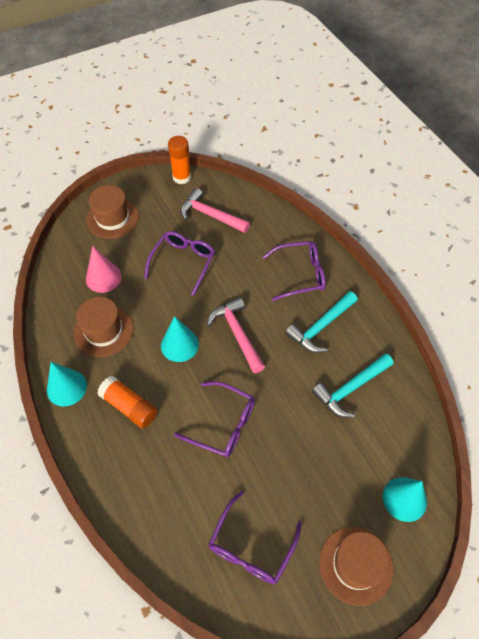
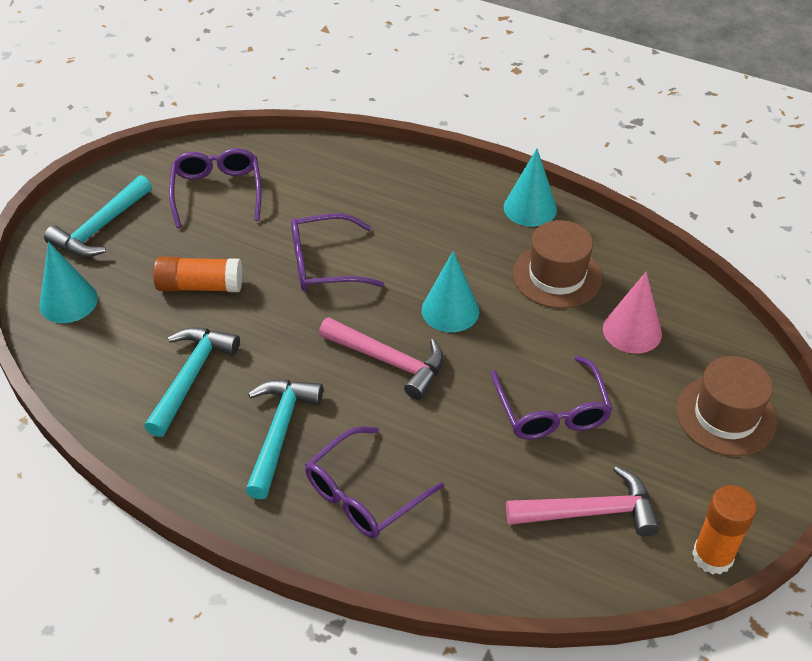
camera: 145 degrees right, 10 degrees down
(129, 406) = (444, 227): orange glue stick -> orange glue stick (200, 286)
(356, 565) = (101, 227): brown hat -> turquoise hammer

